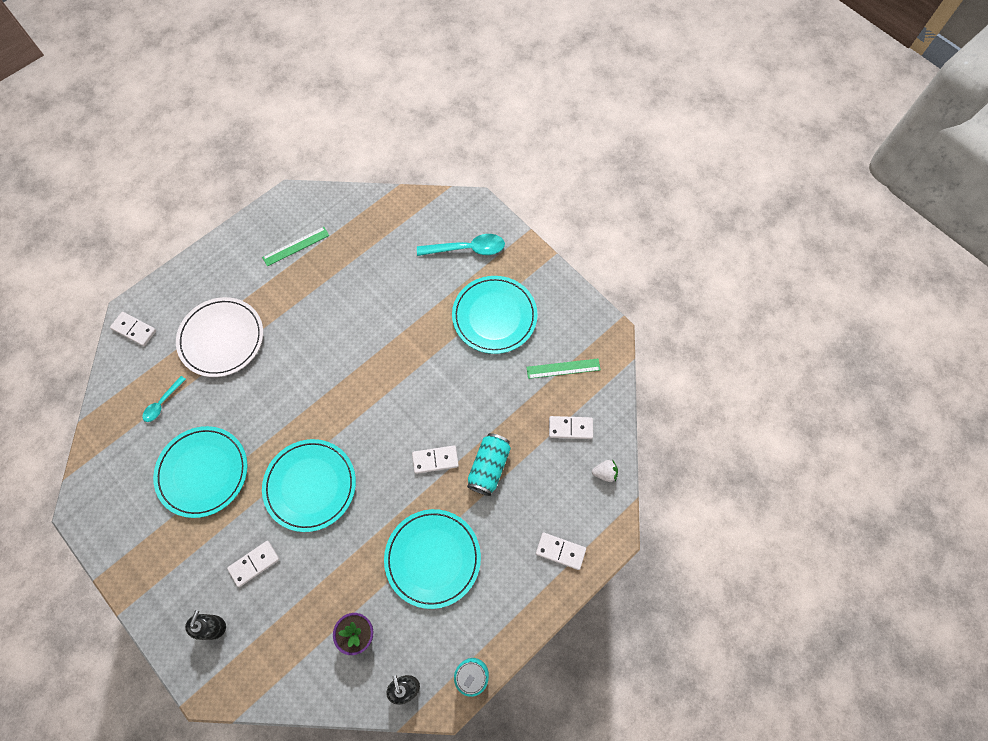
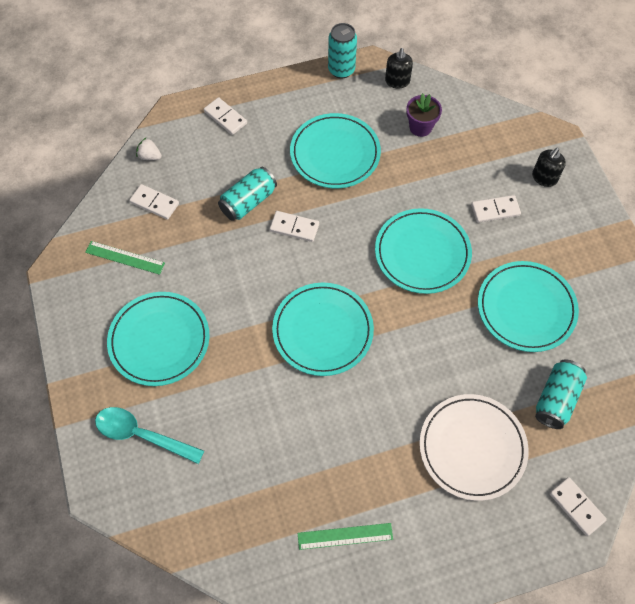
camera: 155 degrees left, 5 degrees down
(162, 403) = (556, 399): turquoise spoon -> turquoise can
(370, 378) = (323, 330): none -> turquoise plate

